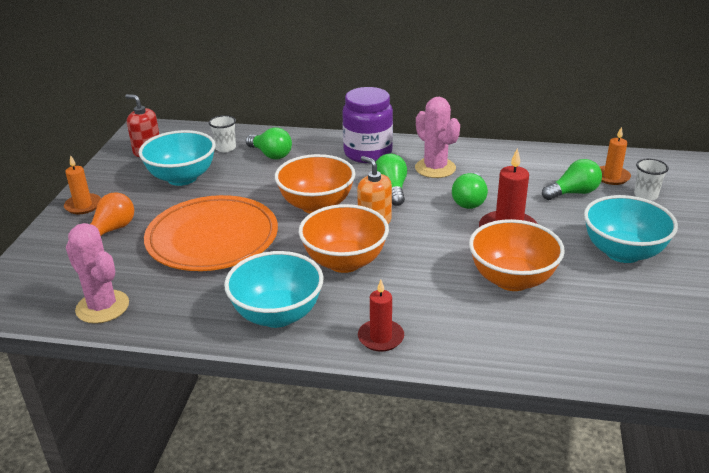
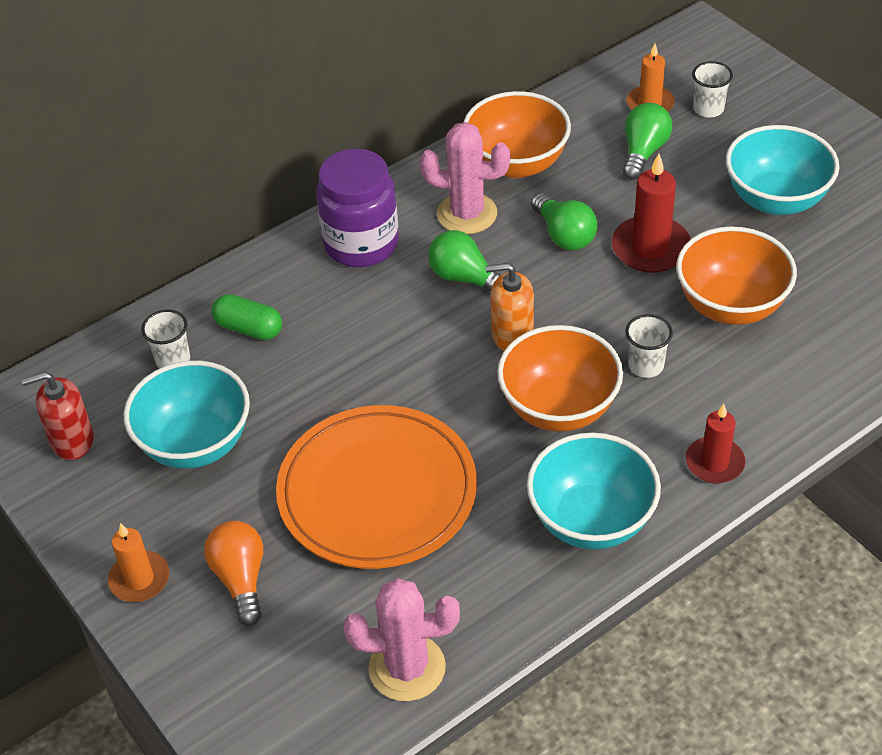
camera: 45 degrees left, 15 degrees up
(271, 154) = (249, 328): green light bulb -> green capsule
(316, 205) = (419, 360): orange bowl -> orange bowl (516, 164)
(418, 274) = (646, 365): none -> white cup

